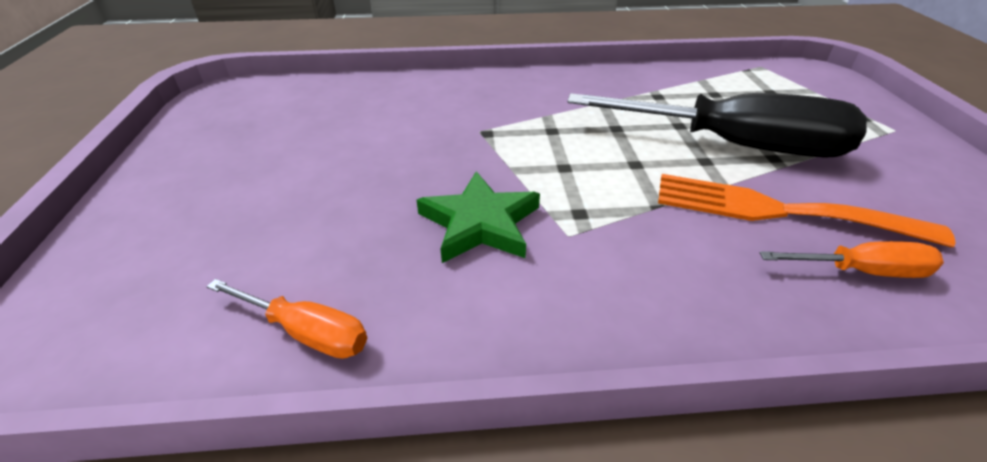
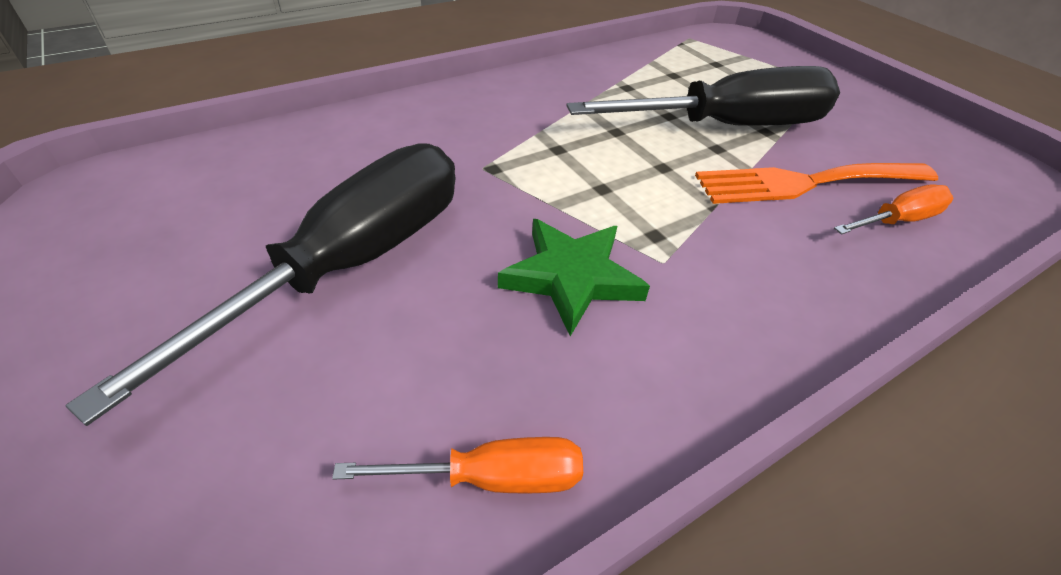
camera: 30 degrees left, 5 degrees up
(338, 170) = (354, 262): none -> black screwdriver

